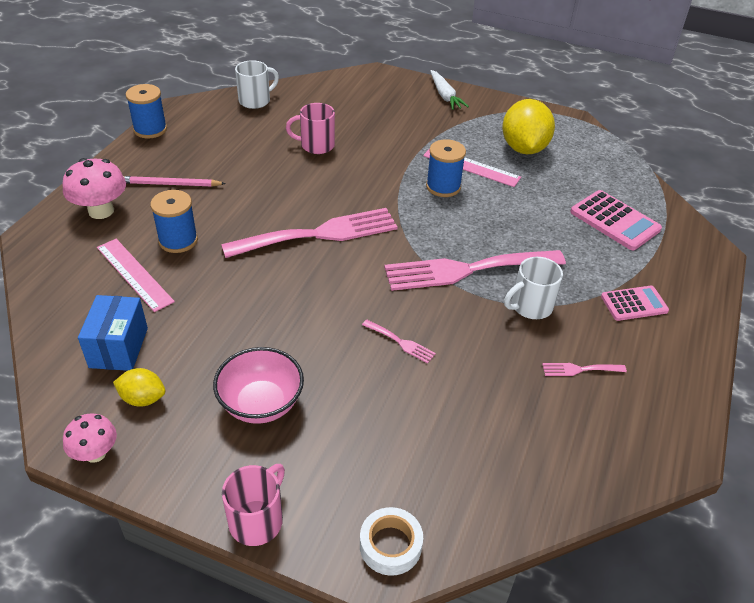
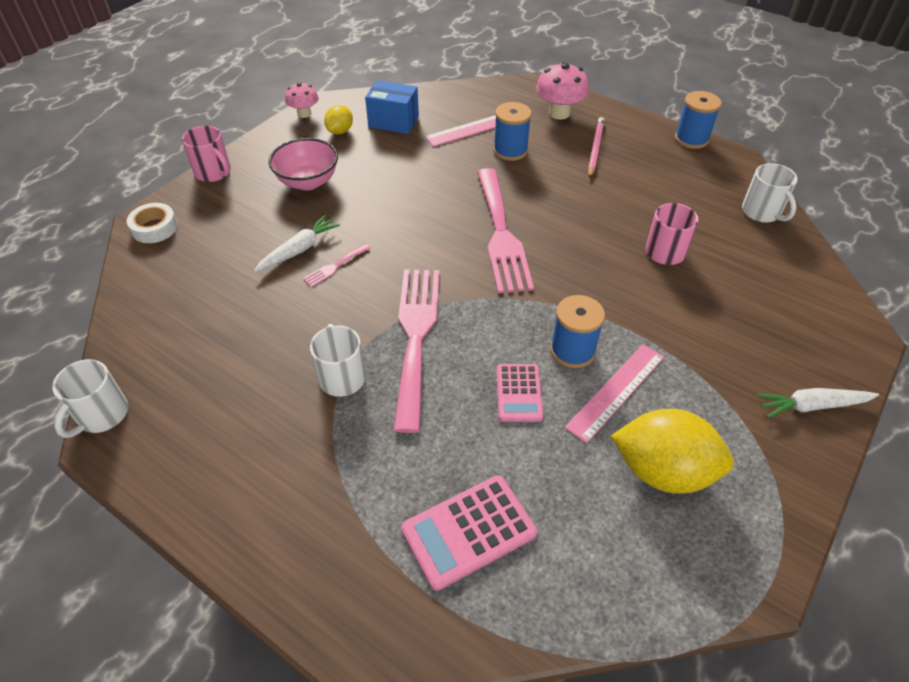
camera: 105 degrees right, 5 degrees up
(385, 378) = (299, 250): none -> white carrot
(579, 369) = (240, 391): pink fork -> none
(634, 304) = (306, 485): pink calculator -> pink calculator (518, 393)
(661, 466) = (102, 415): none -> white mug

